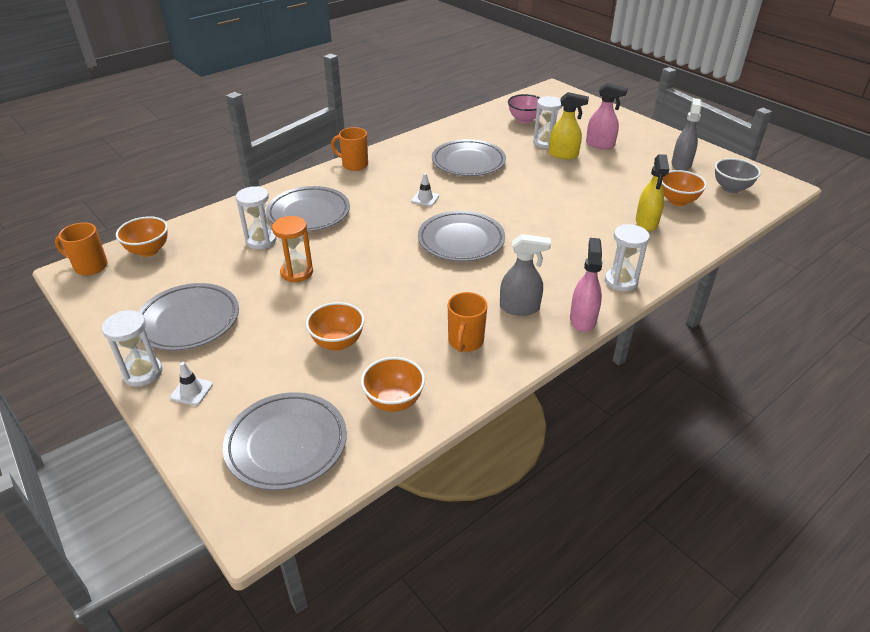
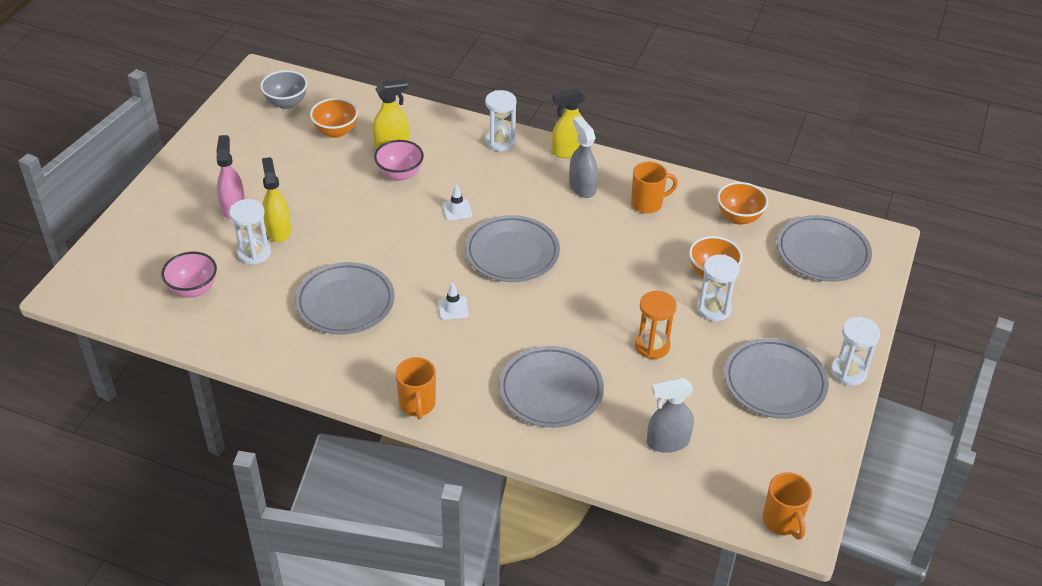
camera: 120 degrees left, 5 degrees up
(148, 251) = (719, 489): orange bowl -> none
(191, 391) = (834, 330): white traffic cone -> white traffic cone (457, 210)
(261, 240) = (628, 403): white hourglass -> white hourglass (713, 309)
(582, 319) = (568, 151): pink spray bottle -> yellow spray bottle
(600, 216) = (400, 174): none -> pink bowl
(681, 164) = (251, 141): grey spray bottle -> grey spray bottle (667, 442)

